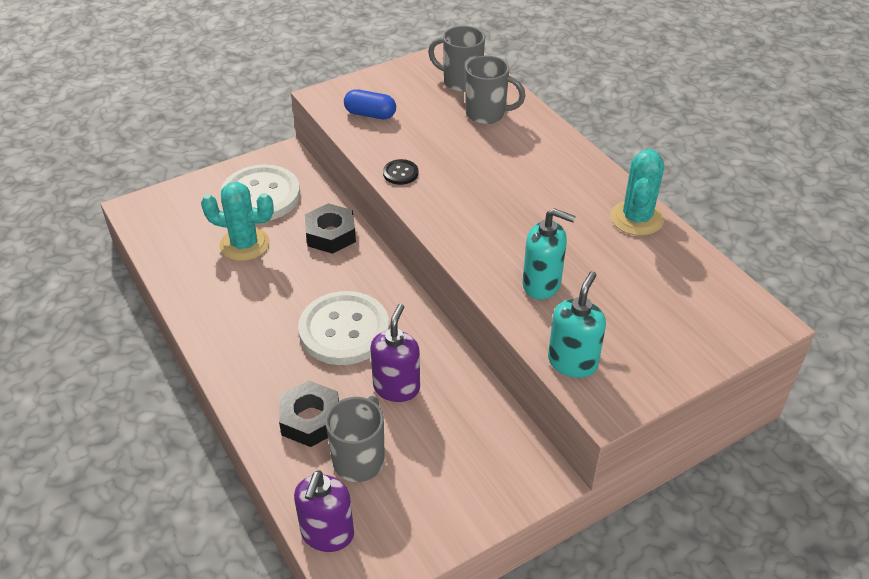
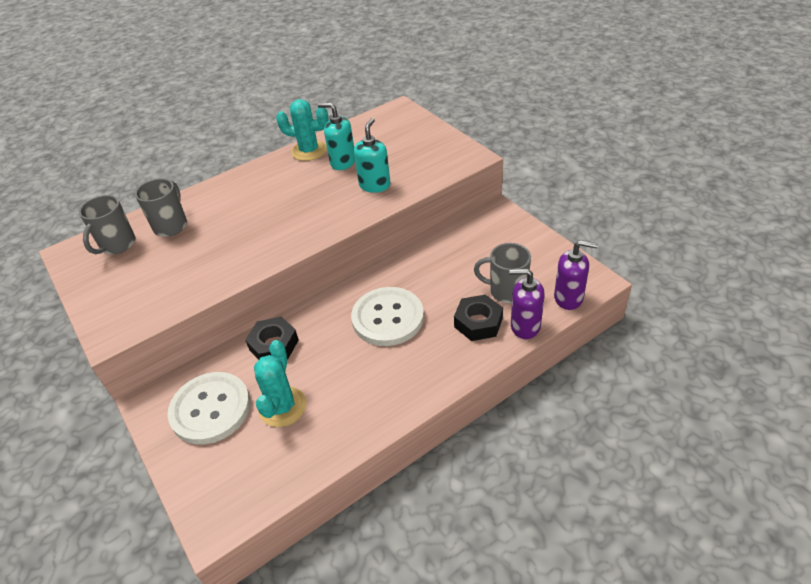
camera: 90 degrees left, 0 degrees up
(370, 114) = (151, 297): blue capsule -> none
(396, 387) = (440, 281): purple soap dispenser -> purple soap dispenser (525, 326)
(400, 173) = (244, 266): black button -> none
(572, 362) = (442, 170): turquoise soap dispenser -> turquoise soap dispenser (343, 162)

